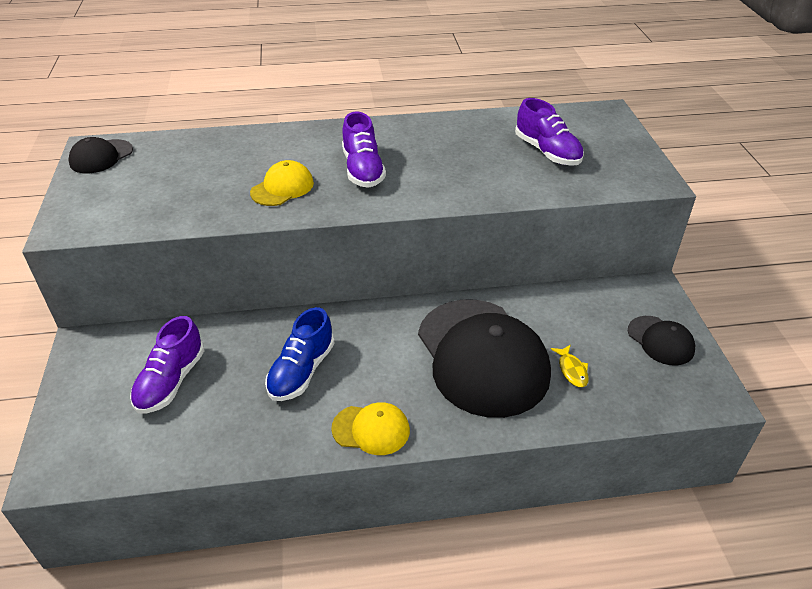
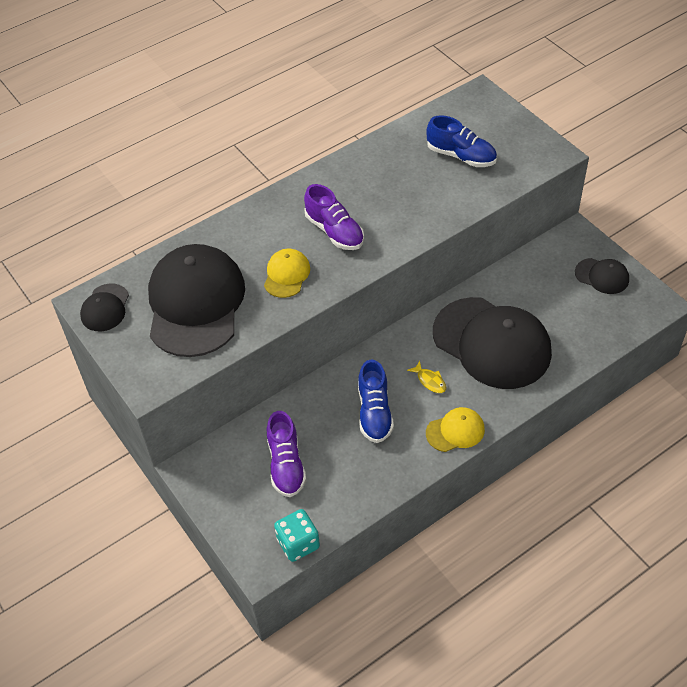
camera: 25 degrees left, 10 degrees up
(106, 468) = (298, 543): none -> turquoise dice
(177, 180) = (195, 303): none -> black cap
(547, 152) = (461, 156): purple shoe -> blue shoe
(572, 370) = (557, 326): yellow fish -> yellow fish (430, 381)

